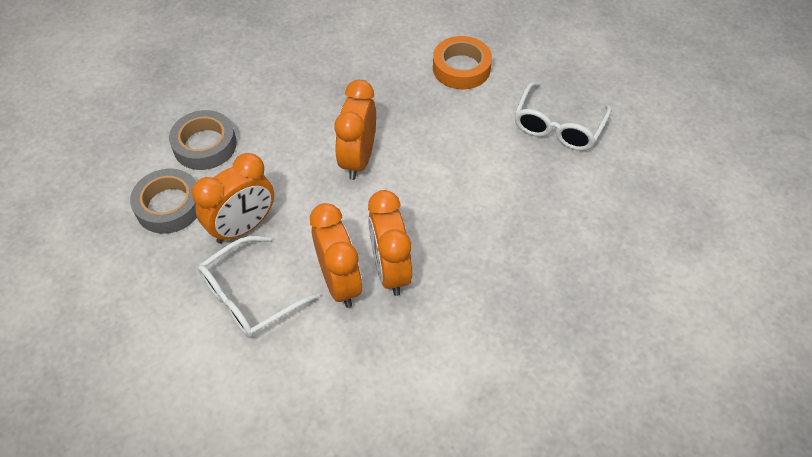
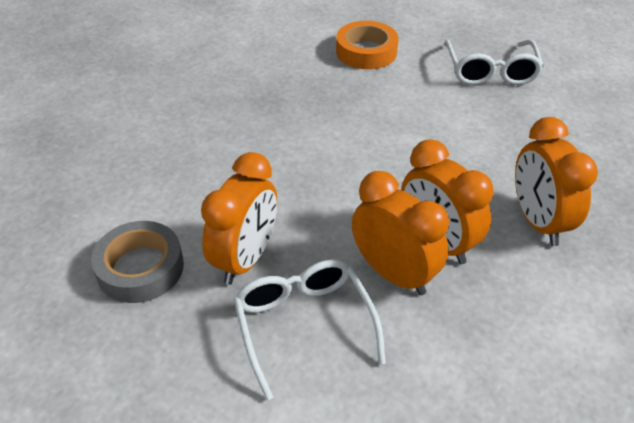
camera: 25 degrees left, 10 degrees down
(205, 145) = (144, 194): grey tape -> none
(250, 296) = (304, 326): white glasses -> white glasses turned 135 degrees clockwise
(358, 159) = (325, 154): orange clock -> orange clock (538, 222)

